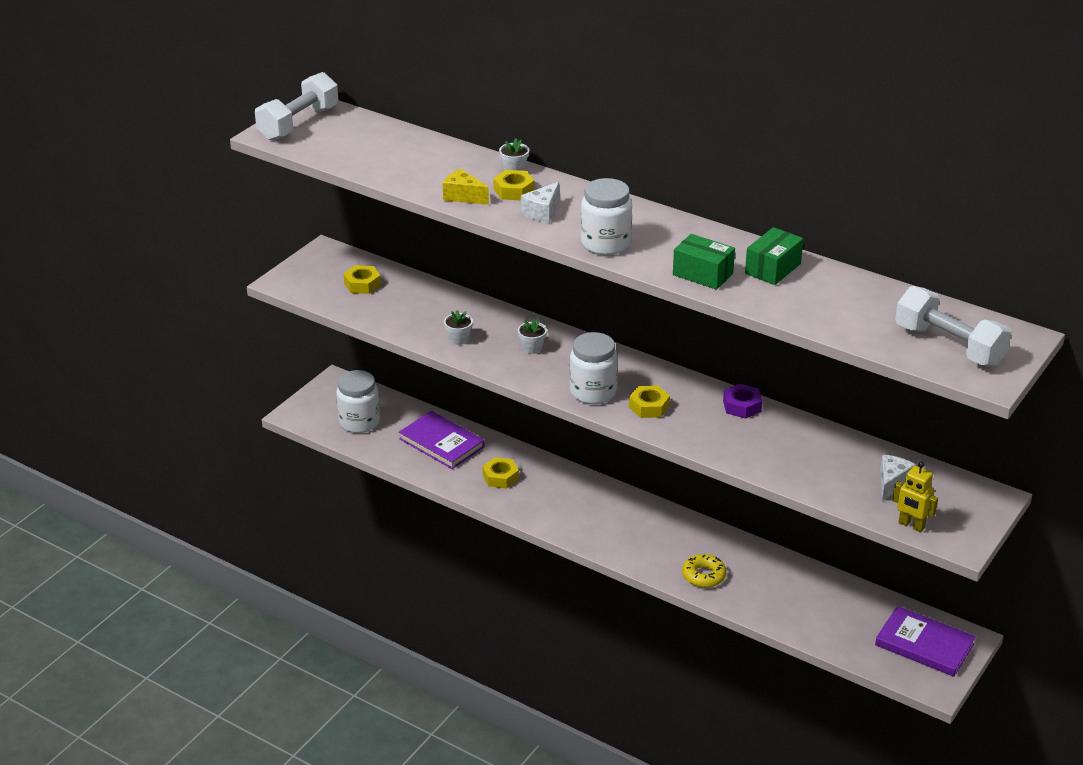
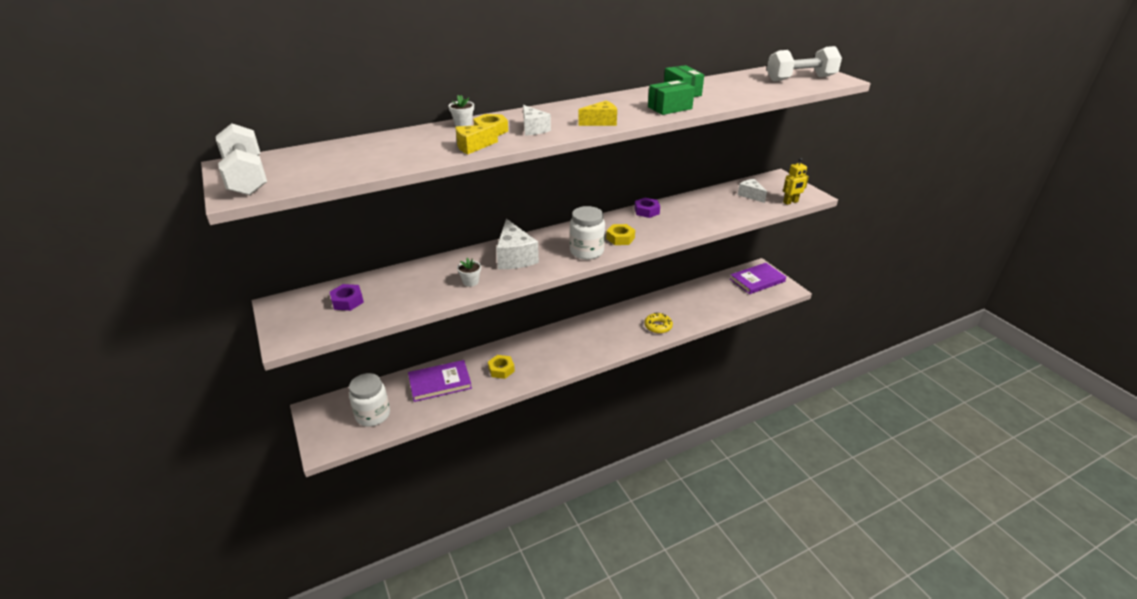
camera: 60 degrees left, 0 degrees up
(362, 284) = (347, 301): yellow nut -> purple nut
(532, 348) = (514, 257): white flower pot -> white cheese
(605, 244) = (601, 122): white jar -> yellow cheese

